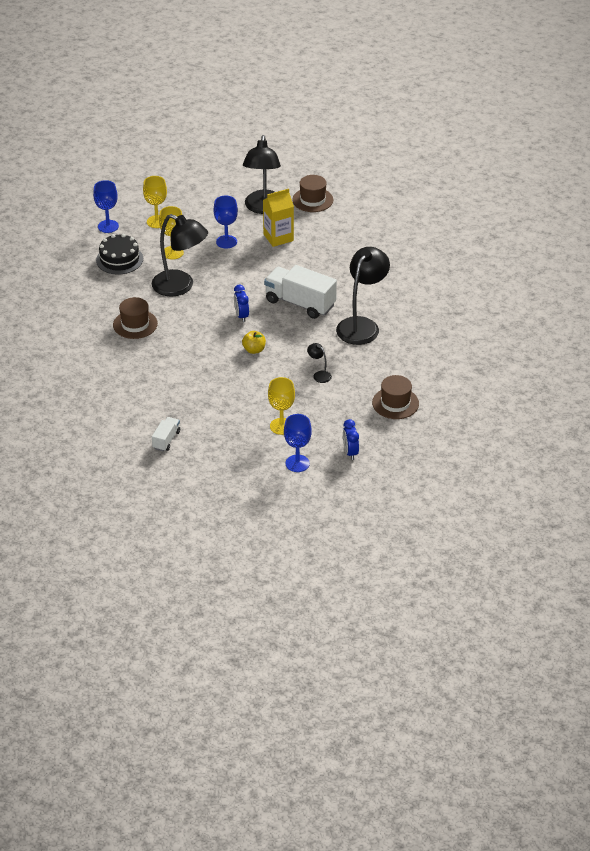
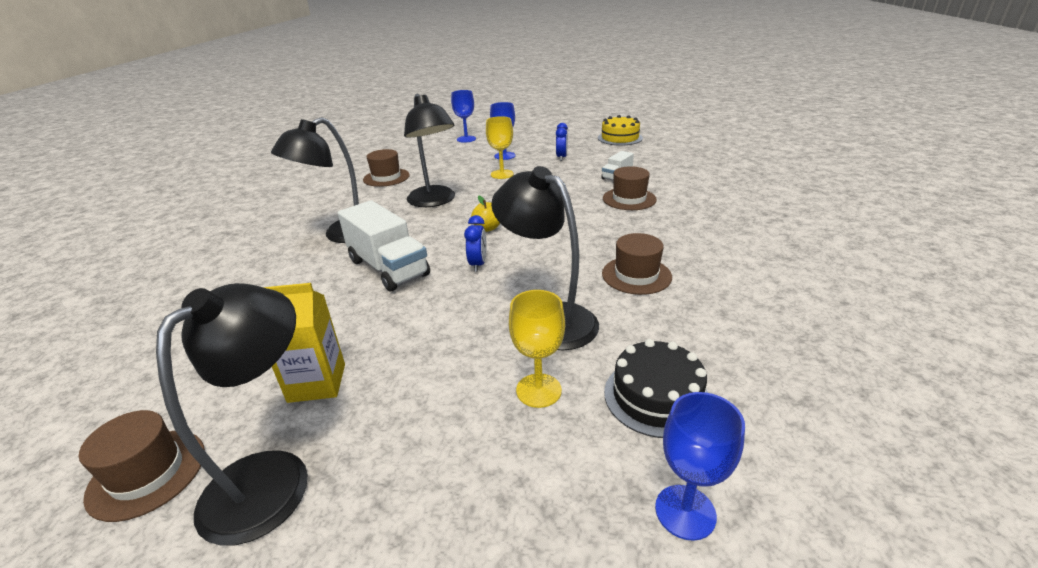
camera: 160 degrees left, 10 degrees down
(149, 404) = (629, 199): none -> brown hat
(157, 221) = (548, 495): yellow goblet -> none
(176, 527) = (620, 138): none -> yellow cake
(226, 242) = (419, 394): blue goblet -> blue goblet (466, 139)
(319, 375) = (434, 201): black lamp -> black lamp, size x2.41
(350, 452) = (456, 157): blue clock -> blue clock (561, 157)

